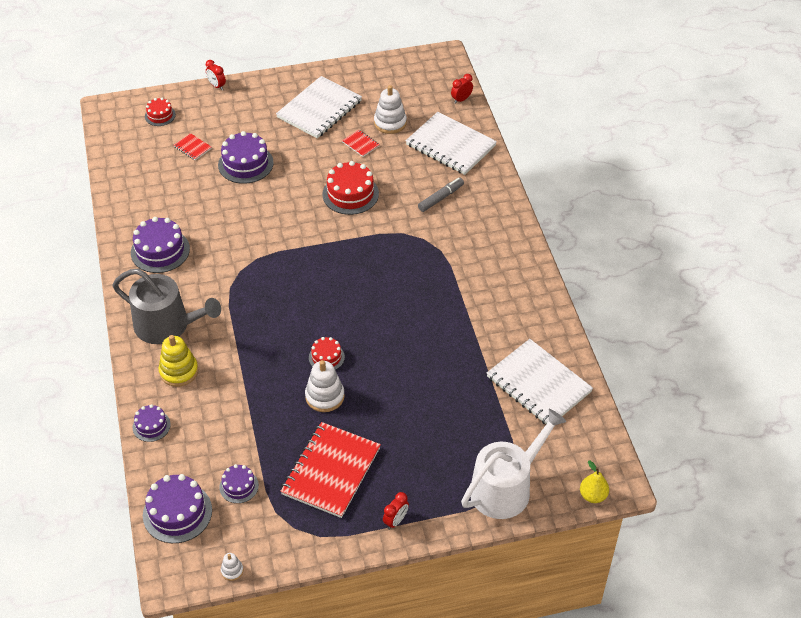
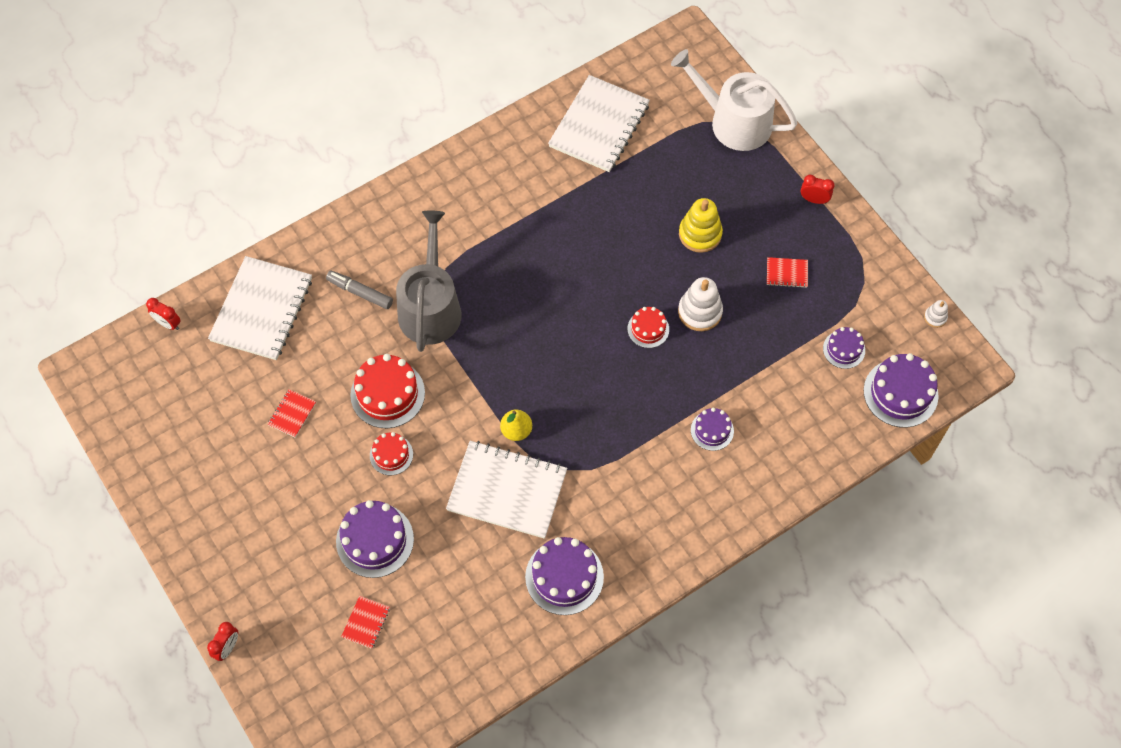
camera: 110 degrees left, 15 degrees up
(151, 426) = (814, 466): purple cake -> purple cake (712, 430)
(160, 115) = (314, 698): red cake -> red cake (391, 455)
(168, 325) = (674, 513): grey watering can -> grey watering can (430, 306)
(179, 371) = (732, 471): yellow stacking toy -> yellow stacking toy (700, 234)
(319, 109) = (238, 489): white notebook -> white notebook (507, 490)
(331, 471) = (787, 273): red notebook -> red notebook, size x0.42
(390, 123) = (240, 393): white stacking toy -> none
(593, 495) = (710, 52): yellow pear -> yellow pear (516, 430)

